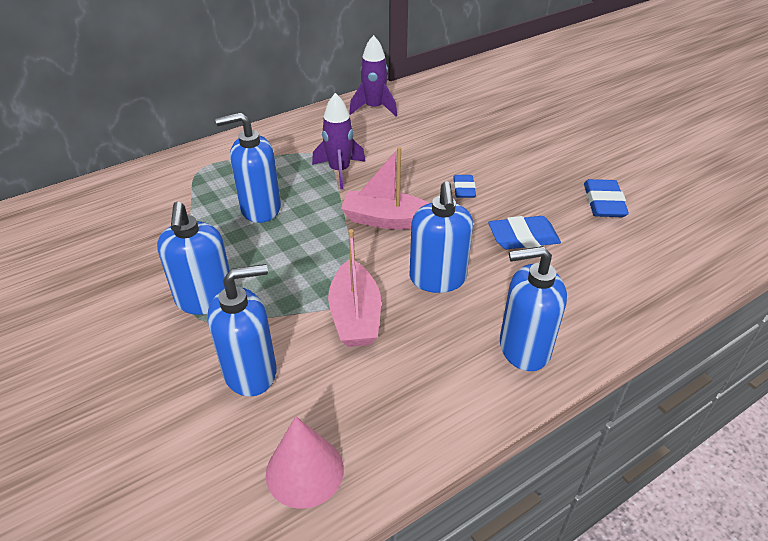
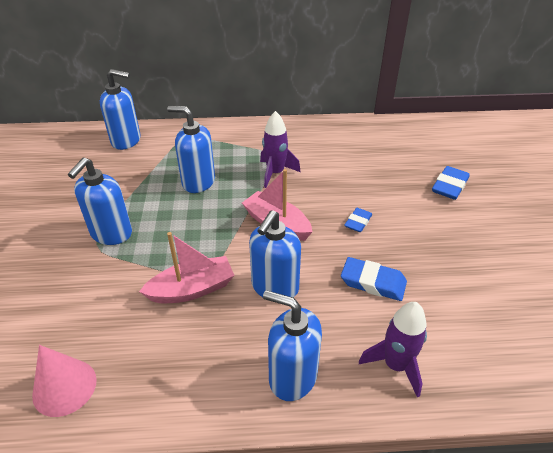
camera: 30 degrees right, 0 degrees up
(251, 372) = (94, 298): blue soap dispenser -> blue soap dispenser (126, 140)
(355, 316) = (192, 289): pink boat -> pink boat turned 135 degrees counterclockwise
(374, 108) = (342, 132): purple rocket -> purple rocket (395, 365)
(603, 203) = (474, 281): blue eraser -> blue eraser (449, 186)

